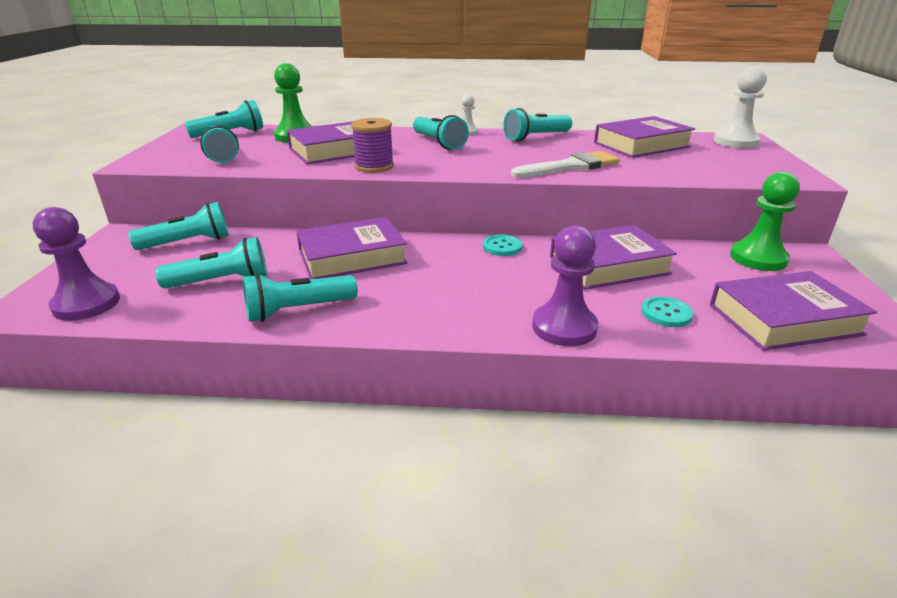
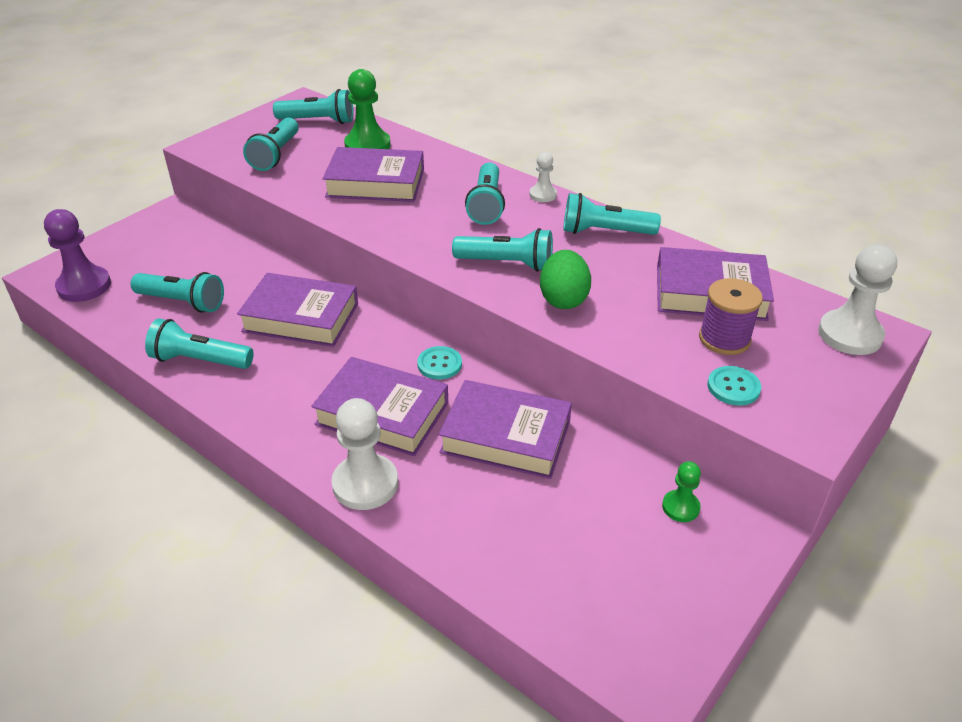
camera: 35 degrees right, 10 degrees up
(188, 242) = (203, 244): turquoise flashlight -> turquoise flashlight (507, 264)
(374, 166) = (376, 223): purple spool -> purple spool (724, 339)
(564, 327) = (365, 484): purple pawn -> white pawn
(570, 166) = (563, 299): white brush -> green egg
(666, 313) = (473, 519): turquoise button -> turquoise button (733, 387)
(758, 258) = (680, 507): green pawn -> green pawn, size x0.55
(784, 319) = (574, 588): purple book -> purple book (382, 413)

